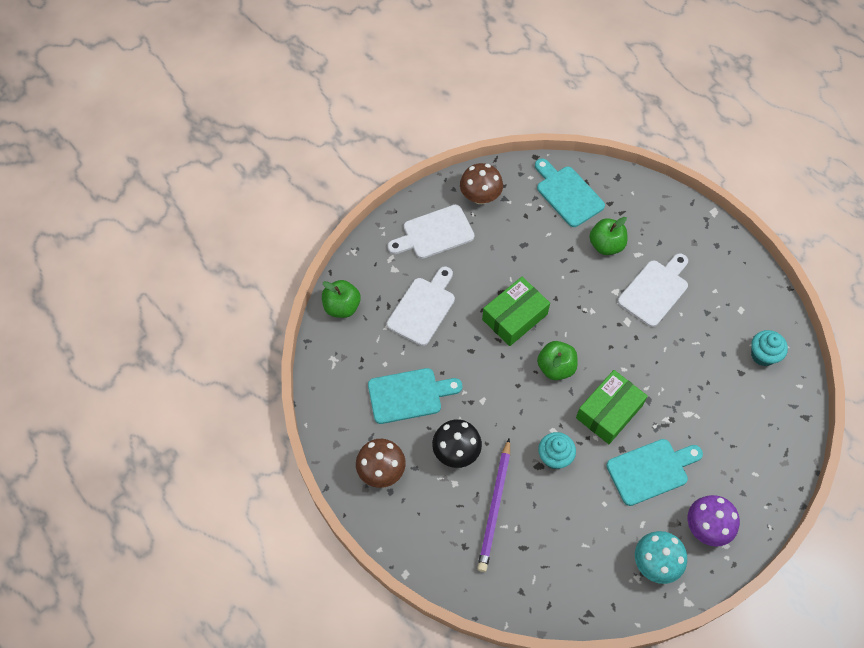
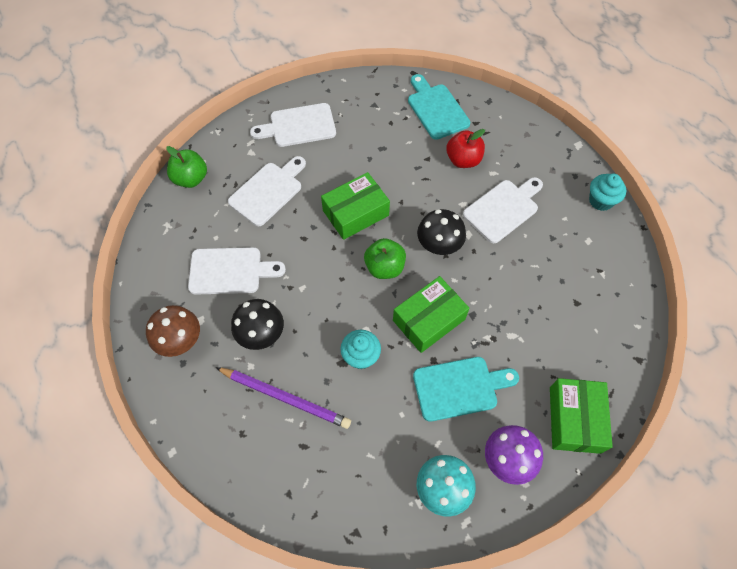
camera: 10 degrees right, 0 degrees up
(409, 395) = (230, 271): turquoise cutting board -> white cutting board
(480, 196) = (351, 100): brown mushroom -> none
(495, 507) = (285, 397): purple pencil -> purple pencil turned 90 degrees counterclockwise
(602, 337) = (439, 245): none -> black mushroom
(606, 245) = (463, 160): green apple -> red apple
(758, 481) = (574, 419): none -> green box
(763, 355) = (603, 289): turquoise cupcake -> turquoise cupcake (600, 201)

